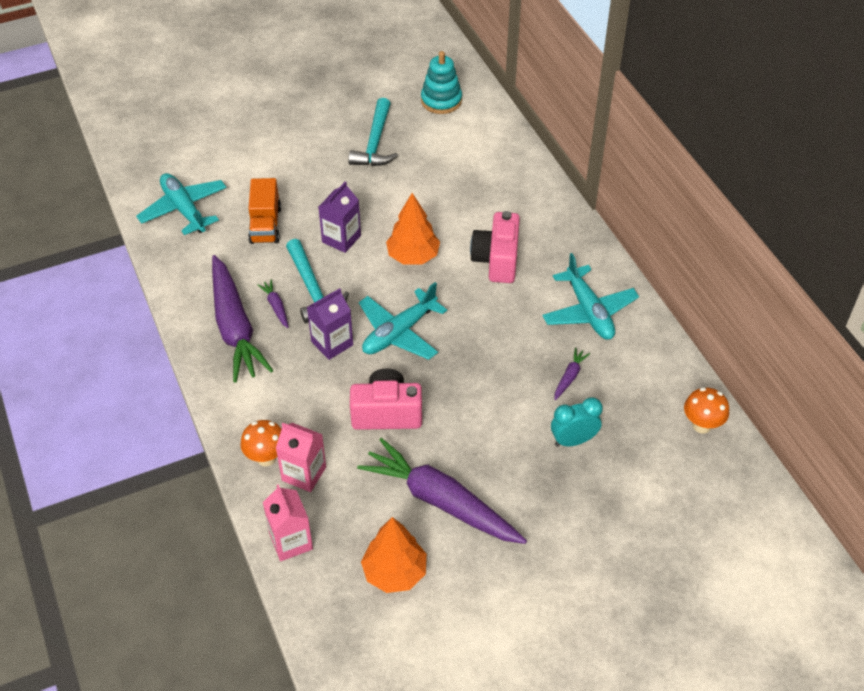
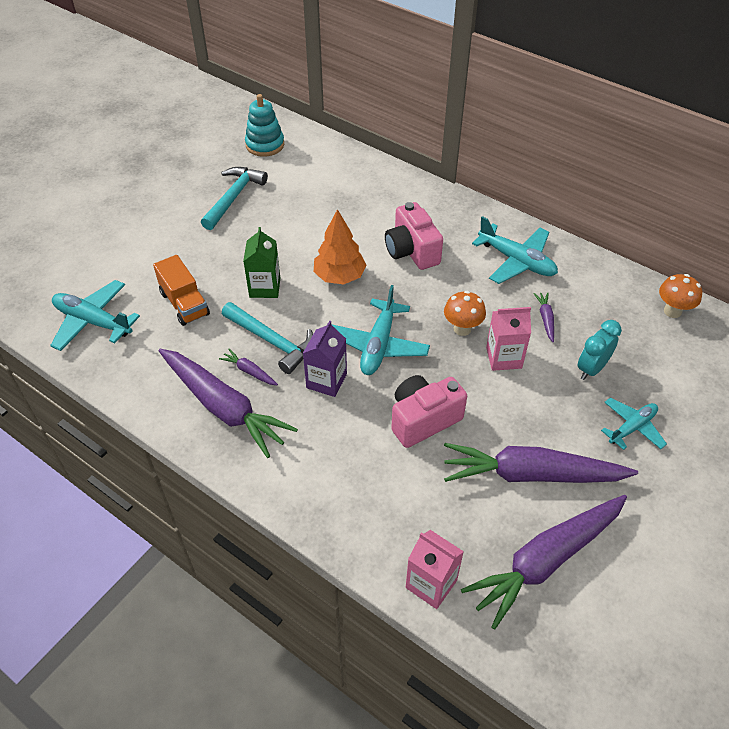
camera: 30 degrees left, 0 degrees up
(266, 458) = (346, 515): orange mushroom -> orange mushroom (462, 329)
(304, 474) = (393, 512): pink carton -> pink carton (503, 357)
(341, 239) = (265, 287): purple carton -> green carton
(375, 143) = (233, 197): turquoise hammer -> turquoise hammer turned 135 degrees counterclockwise
(395, 572) = (545, 561): orange tree -> purple carrot
(565, 507) = (632, 427): none -> turquoise plane

